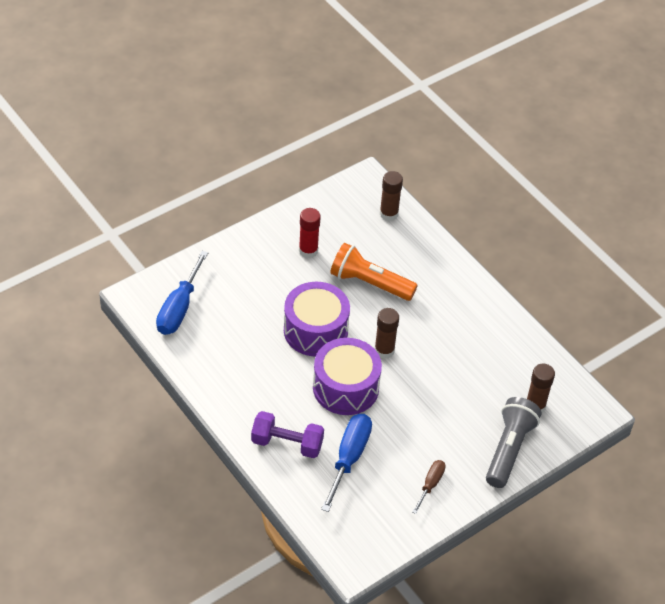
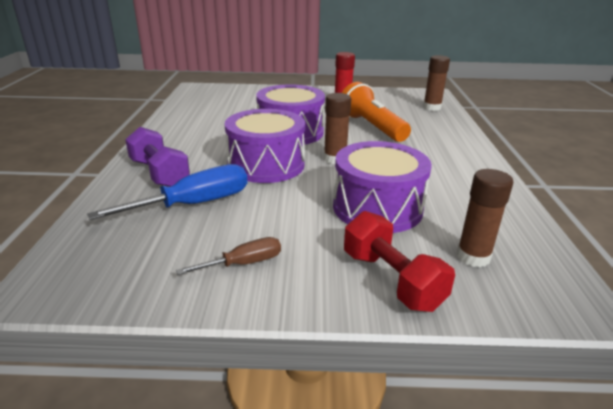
camera: 40 degrees right, 20 degrees down
(179, 308) = (212, 98): blue screwdriver -> none
(457, 392) = (377, 208): none -> purple drum
(509, 449) = (391, 280): grey flashlight -> red dumbbell

